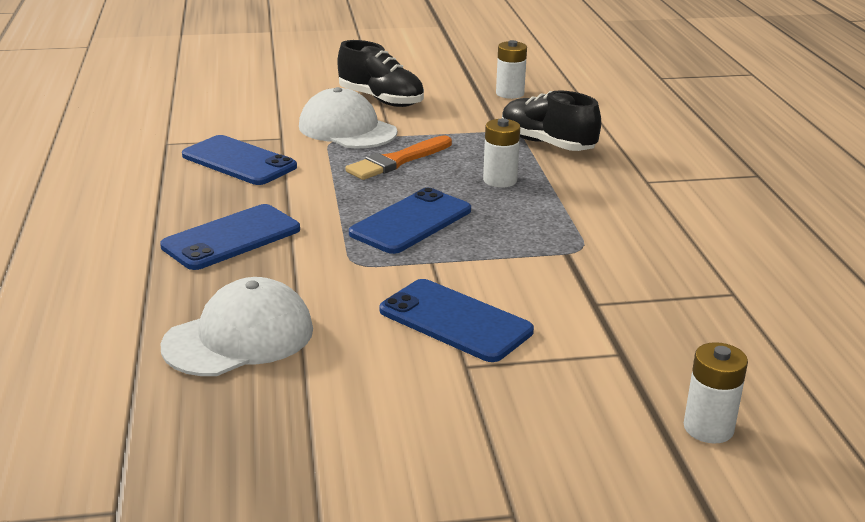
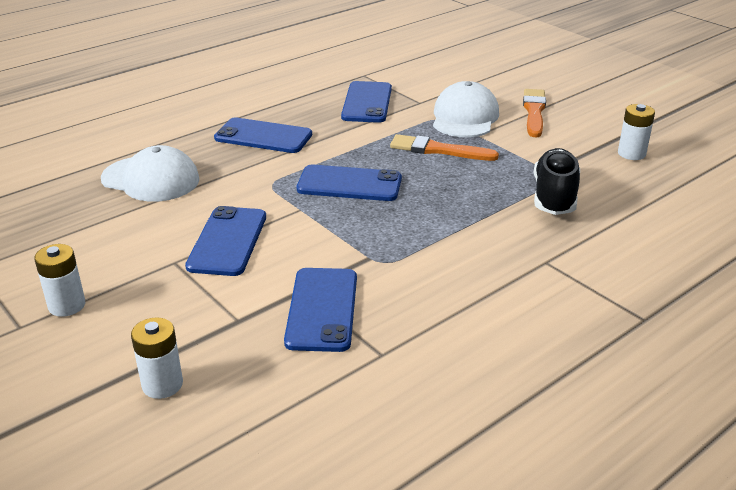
camera: 60 degrees right, 5 degrees up
(381, 100) = (534, 112): black shoe -> orange brush
(500, 180) = (458, 197): white battery -> white battery (67, 305)
(638, 302) = (322, 309): none -> blue phone

